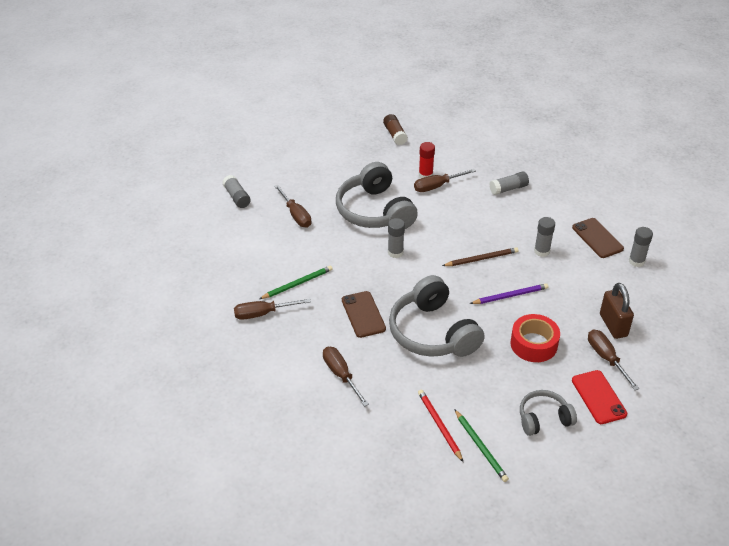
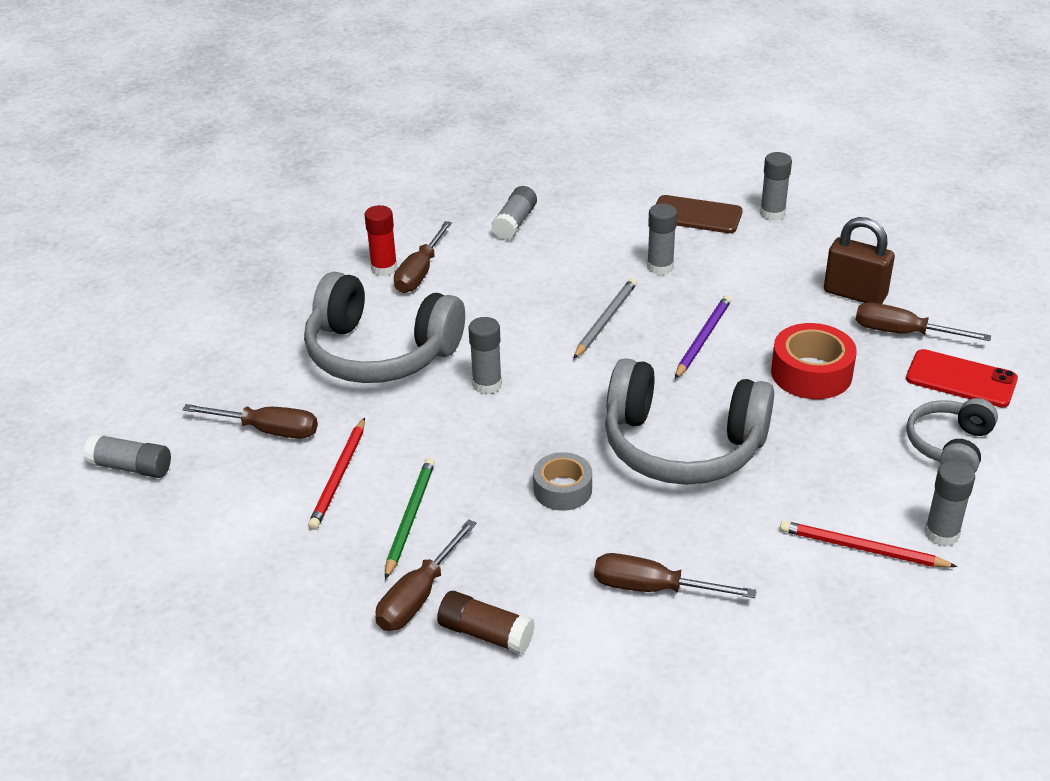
camera: 45 degrees left, 5 degrees down
(296, 250) = (339, 476): none -> red pencil
(363, 314) = (562, 490): brown phone -> grey tape
(395, 135) = (266, 245): brown glue stick -> brown glue stick (485, 634)
(480, 447) = (941, 534): green pencil -> grey glue stick
(481, 259) = (605, 320): brown pencil -> grey pencil

